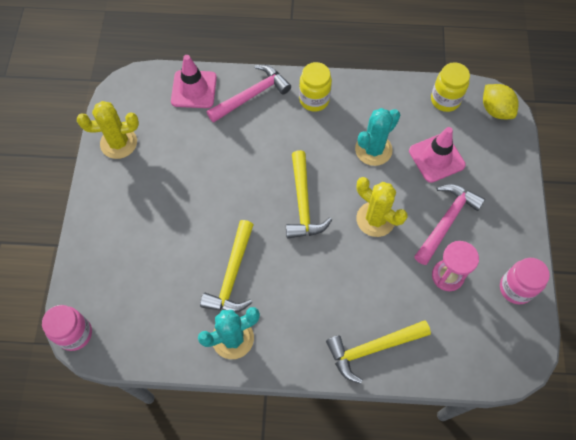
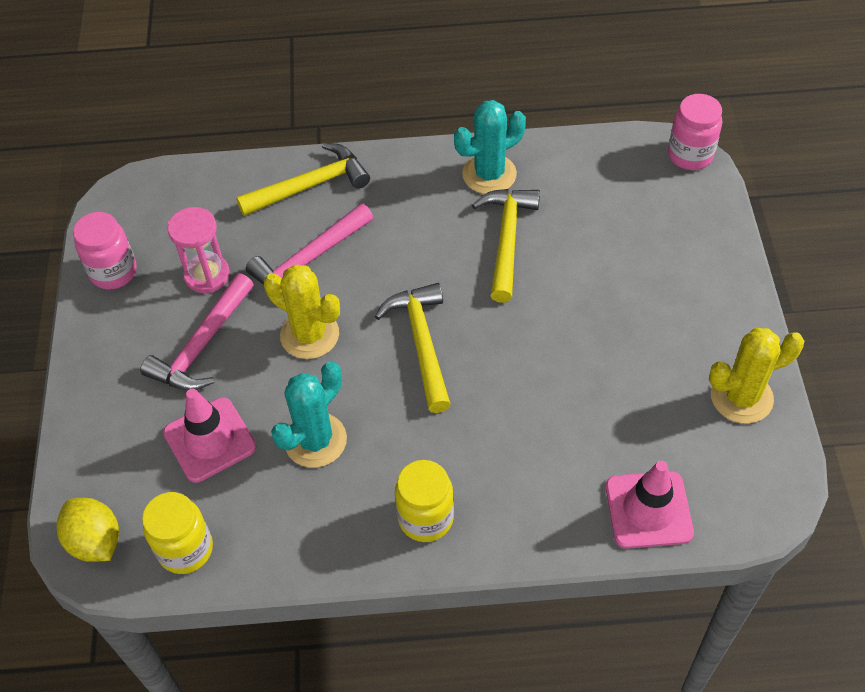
camera: 175 degrees right, 10 degrees down
(252, 95) = (540, 512): pink hammer -> pink hammer (309, 261)

